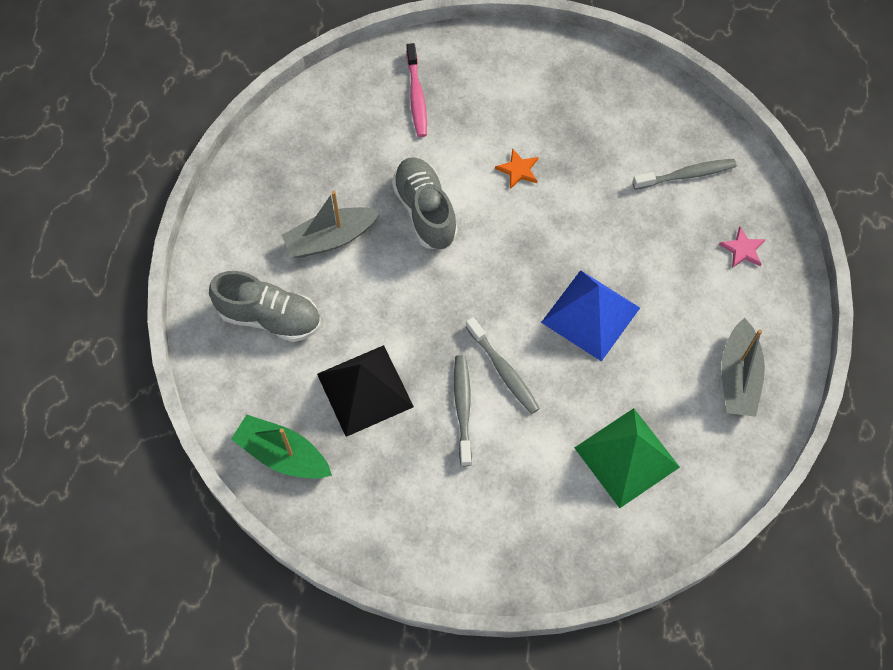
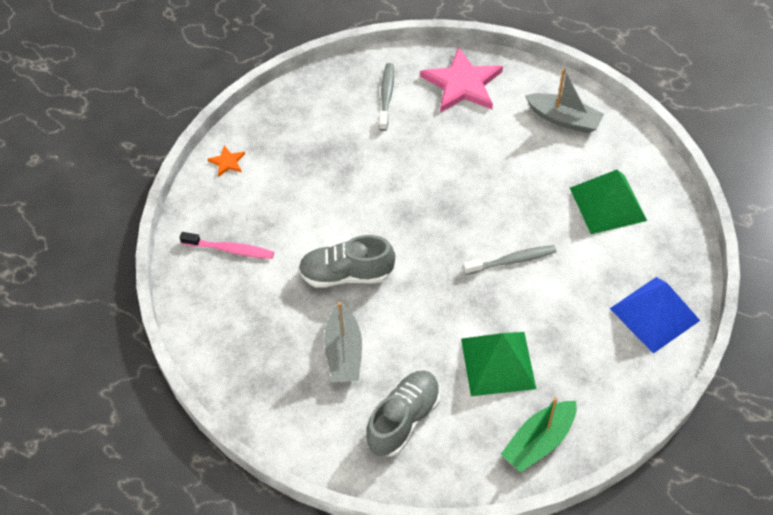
camera: 70 degrees left, 10 degrees down
(365, 390) = (498, 363): black pyramid -> green pyramid
(463, 407) = (535, 297): grey toothbrush -> none
(518, 170) = (335, 199): orange star -> orange star (227, 162)
(590, 315) = (483, 191): blue pyramid -> blue pyramid (654, 314)
(742, 249) = (462, 84): pink star -> pink star, size x2.30

